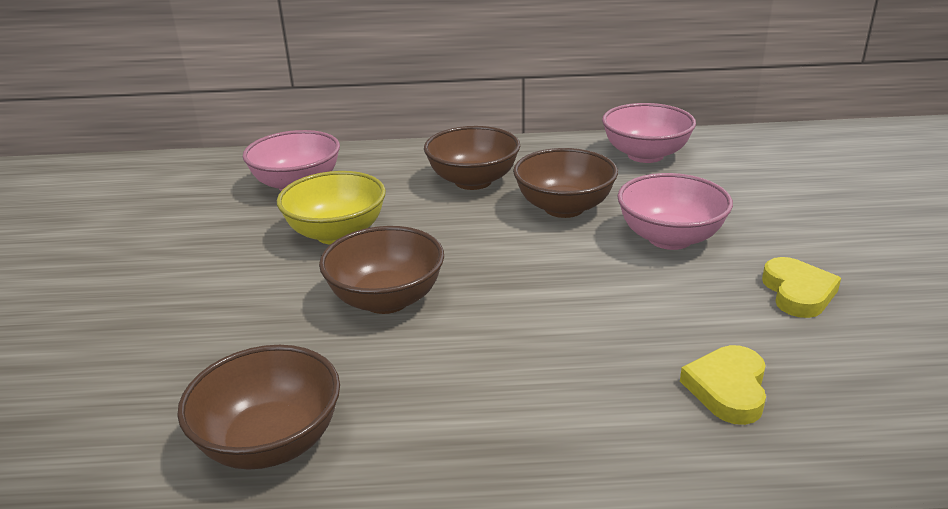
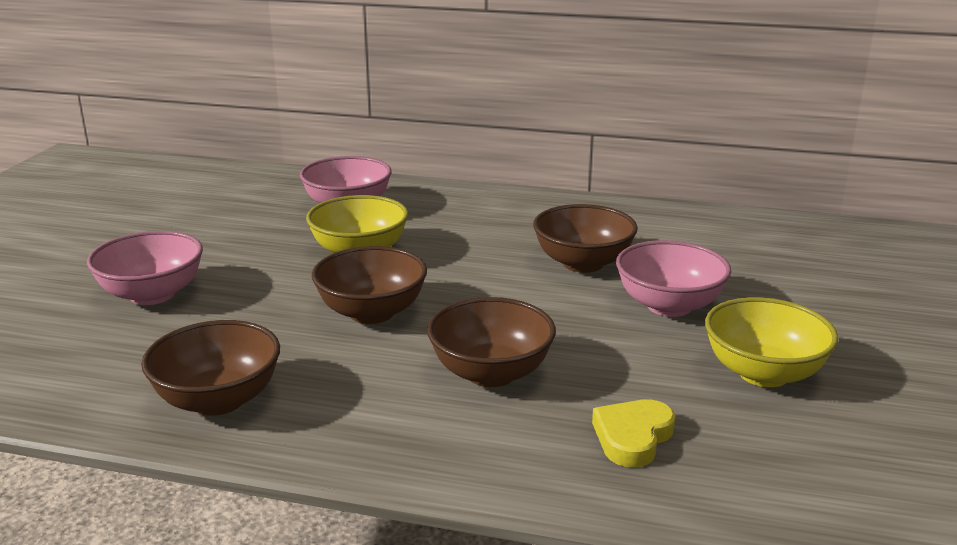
camera: 15 degrees right, 5 degrees down
(473, 181) = (510, 227): brown bowl -> brown bowl (491, 373)
(645, 155) = (698, 228): pink bowl -> pink bowl (152, 294)
(798, 292) = (763, 373): yellow heart -> yellow bowl

